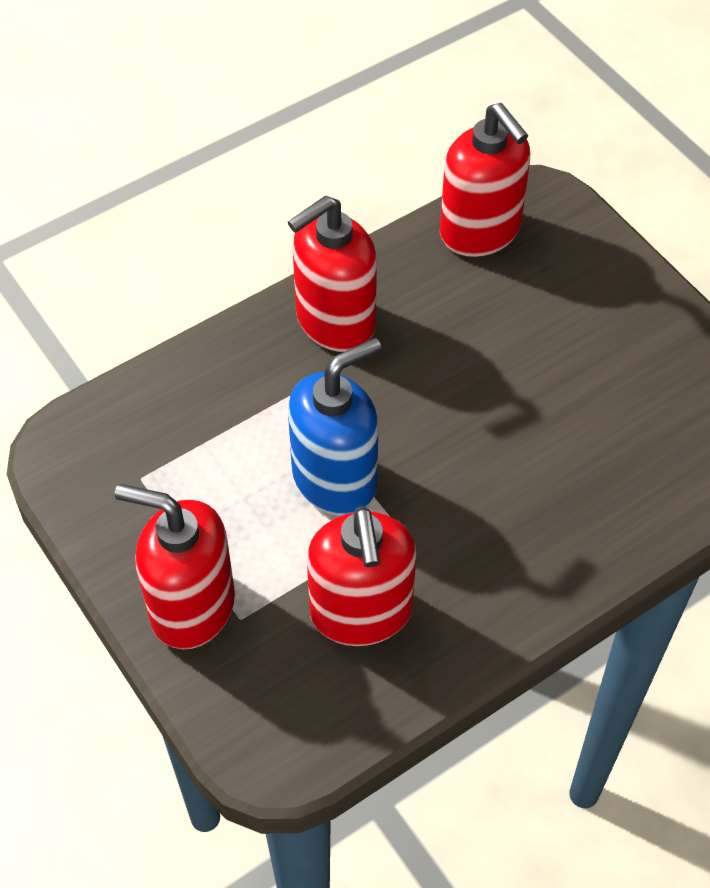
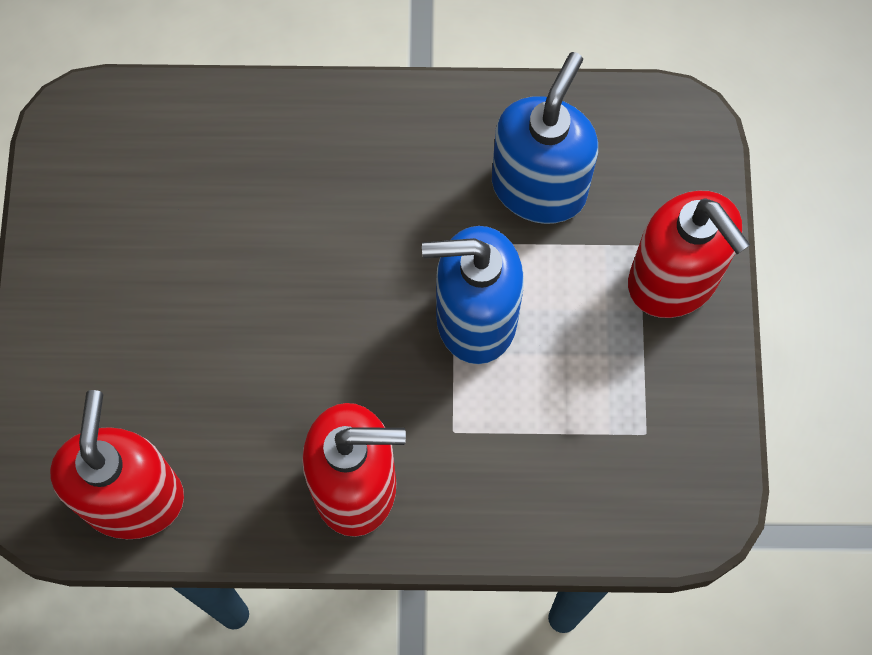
camera: 145 degrees left, 15 degrees up
(361, 613) = (539, 187): red soap dispenser -> blue soap dispenser

